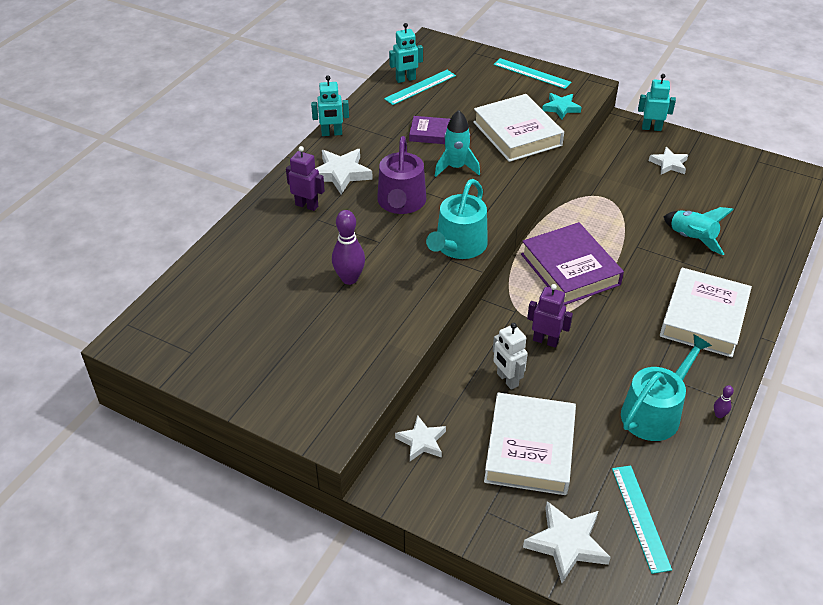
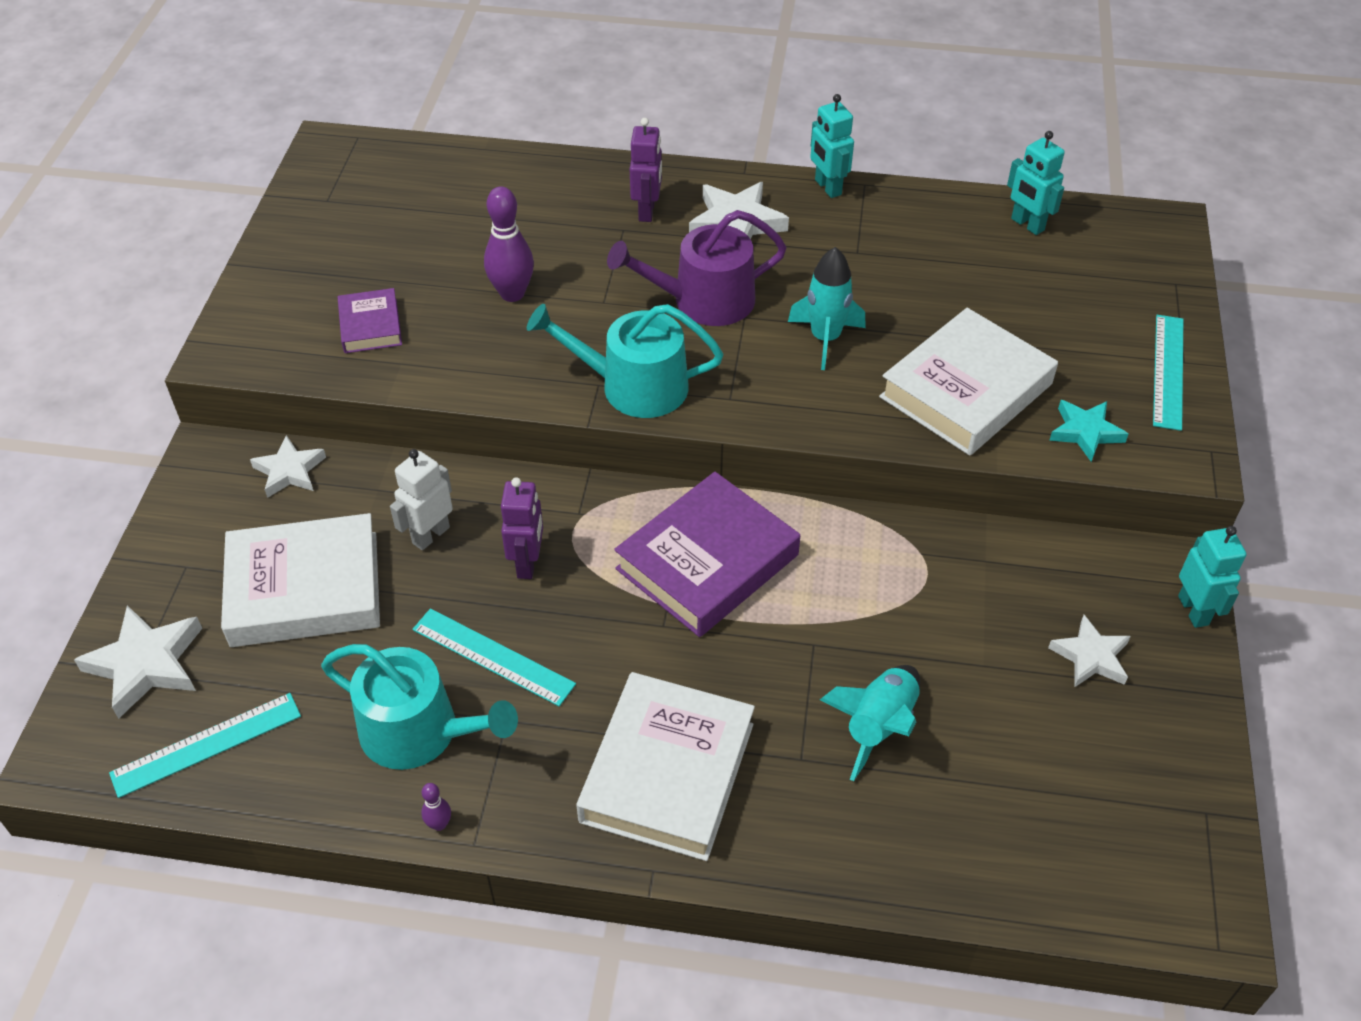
camera: 70 degrees right, 5 degrees up
(420, 87) = (1018, 246): turquoise ruler -> turquoise ruler (493, 656)
(430, 133) = (897, 288): purple book -> purple book (370, 326)
(703, 318) = (667, 772): white book -> white book turned 75 degrees counterclockwise

